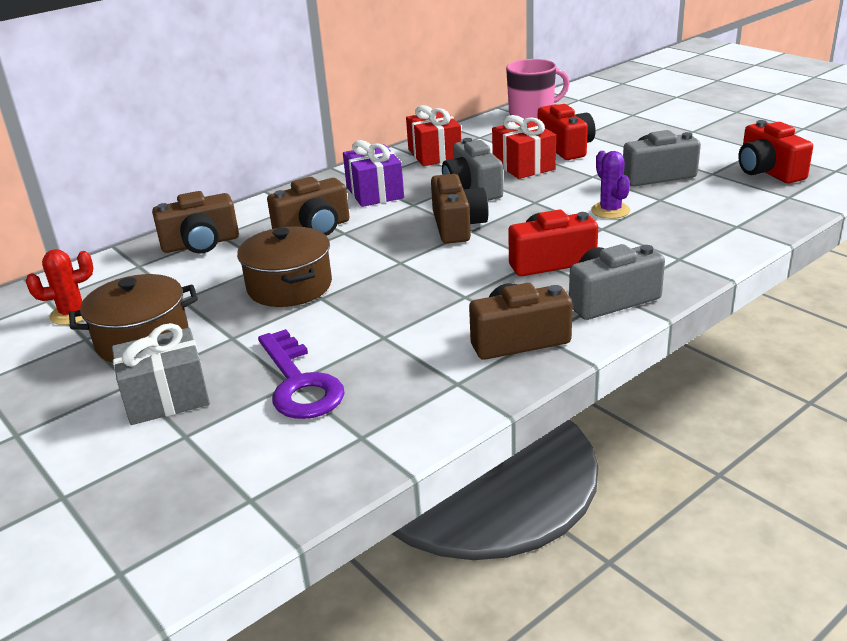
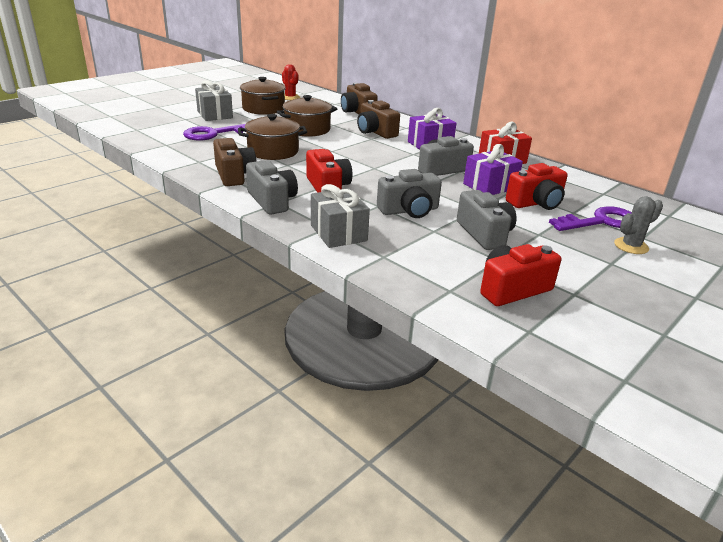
camera: 80 degrees right, 0 degrees up
(403, 312) = (273, 151): none -> brown pot
(457, 226) = (380, 164): brown camera -> none
(523, 166) = (490, 186): red gift -> purple gift
(532, 113) = (614, 194): pink mug -> none
(604, 125) = (600, 221): none -> purple key
(610, 210) = (409, 210): purple cactus -> grey camera
(654, 120) = (631, 246): none -> grey cactus
(691, 251) = (338, 233): none -> grey gift

